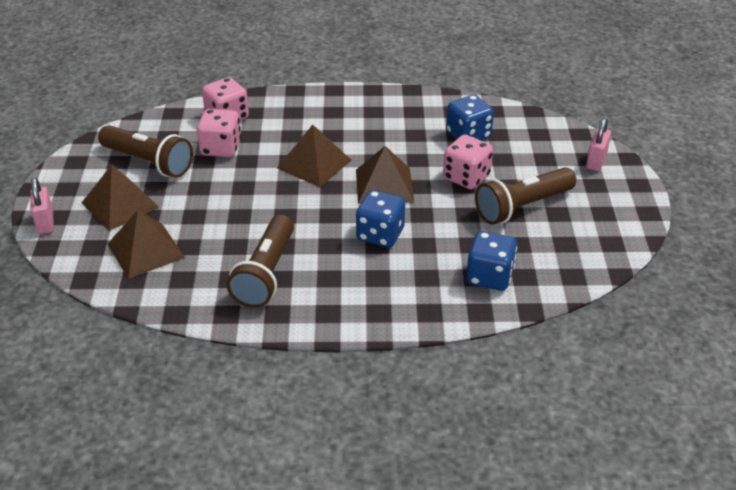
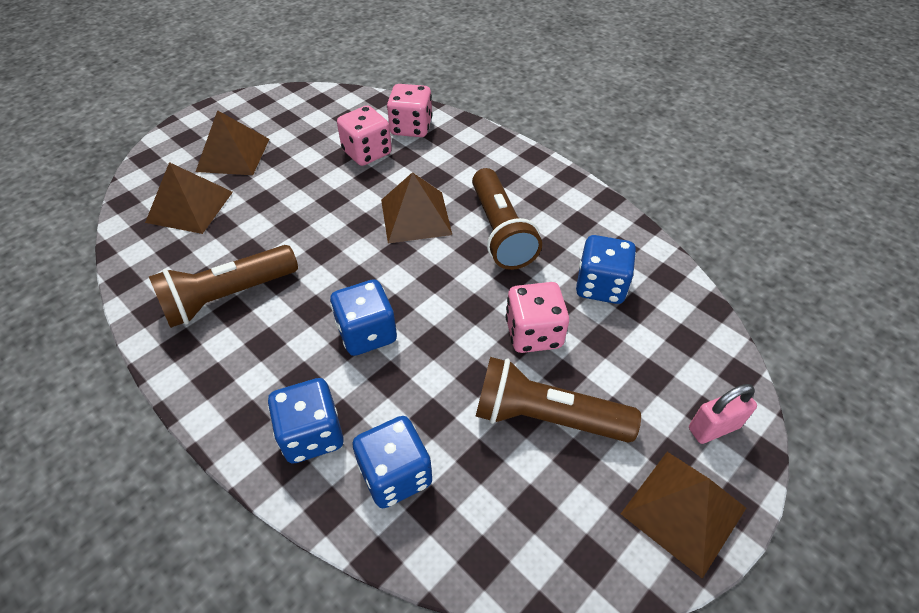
camera: 45 degrees right, 10 degrees up
(45, 223) = (172, 137): pink padlock -> none
(148, 162) = (302, 131): brown flashlight -> brown flashlight (500, 232)
(384, 185) = (443, 283): brown pyramid -> brown pyramid (683, 511)
(424, 293) = (312, 434): none -> blue dice

